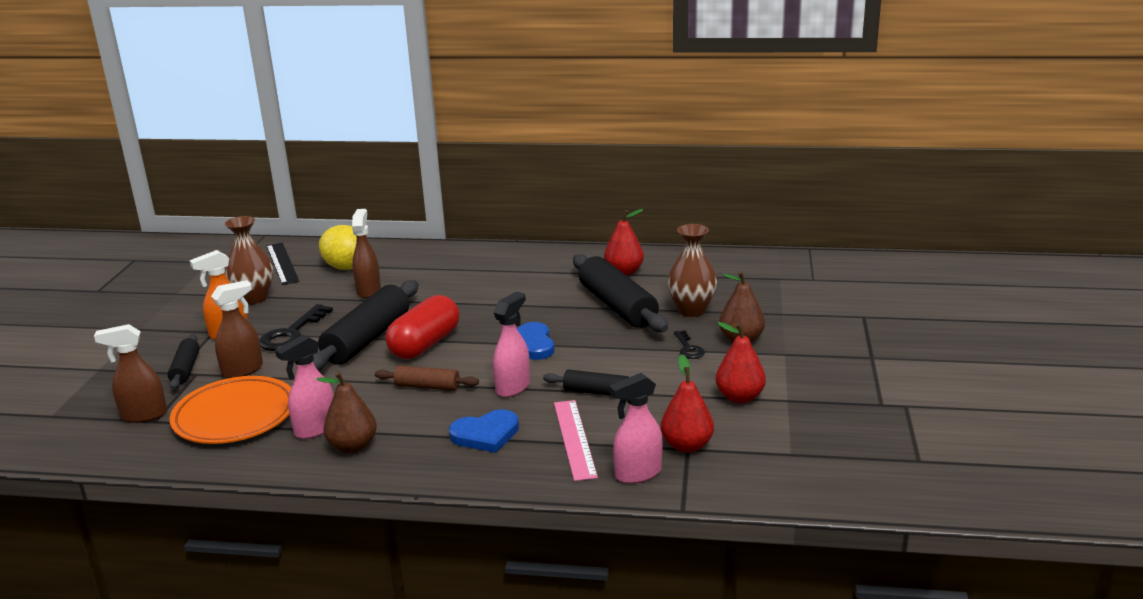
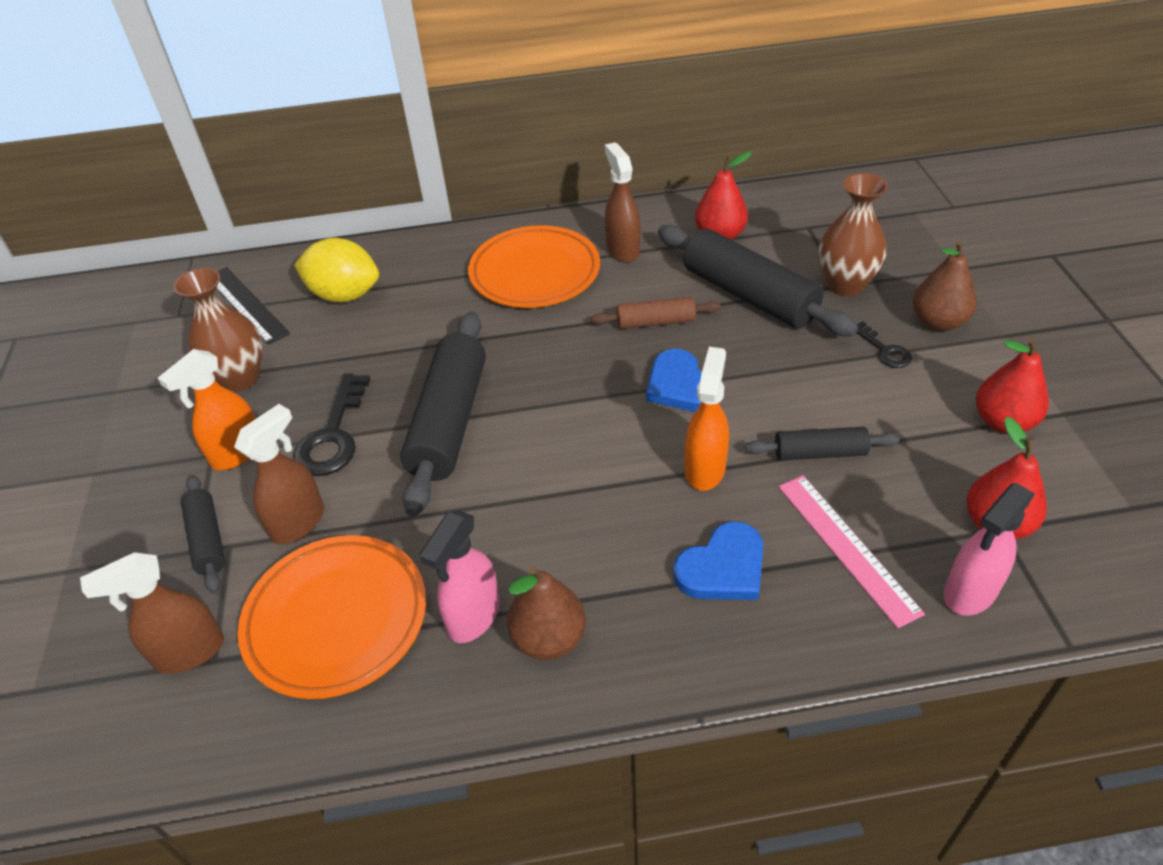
camera: 15 degrees left, 20 degrees up
(368, 290) = (399, 331): brown spray bottle -> brown spray bottle (622, 250)
(425, 344) = (537, 415): red capsule -> none
(427, 386) = (587, 494): brown rolling pin -> brown rolling pin (655, 322)
(479, 273) = (535, 273): none -> orange plate
(513, 387) = (705, 469): pink spray bottle -> orange spray bottle

